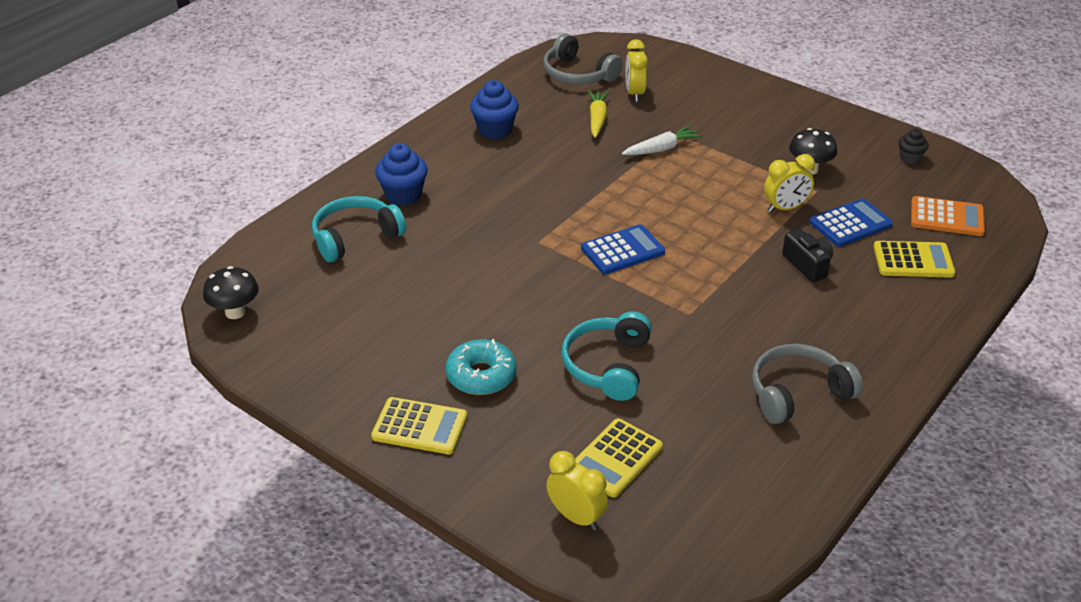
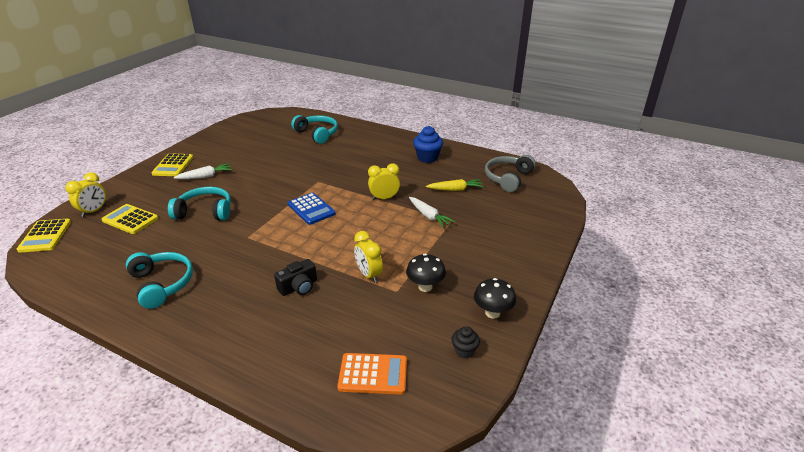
camera: 80 degrees right, 5 degrees down
(235, 312) = (260, 117): black mushroom -> black mushroom (492, 313)
(403, 195) = (355, 140): blue cupcake -> none
(481, 375) = (205, 176): turquoise donut -> white carrot
(634, 93) = (495, 201): yellow clock -> yellow clock (384, 198)
(798, 393) = (162, 284): grey headphones -> turquoise headphones
(850, 223) = (354, 310): blue calculator -> none
(913, 260) = (306, 347): yellow calculator -> yellow calculator (45, 236)
(947, 217) = (373, 374): orange calculator -> orange calculator turned 90 degrees counterclockwise

